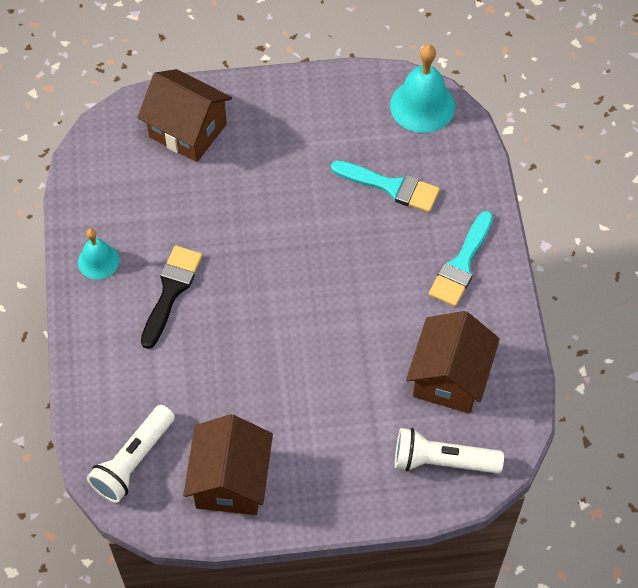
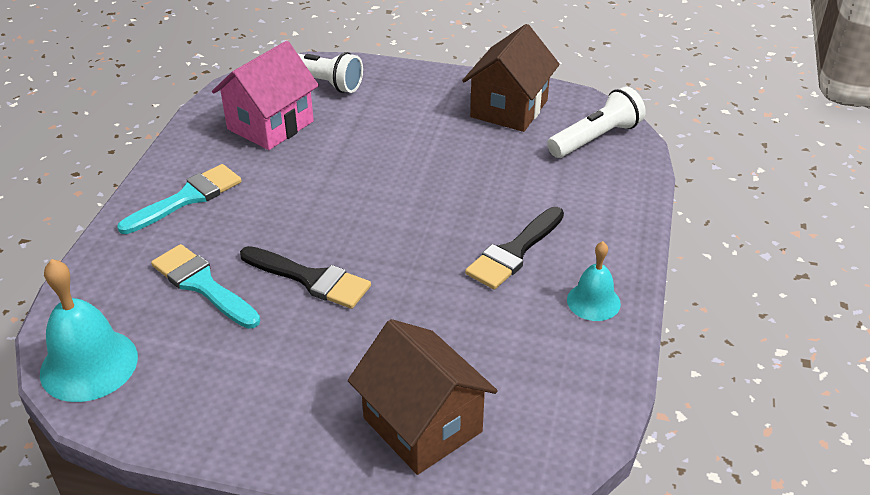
camera: 160 degrees left, 20 degrees down
(315, 216) = (311, 279): none -> black brush
(449, 378) = (270, 125): brown house -> pink house

